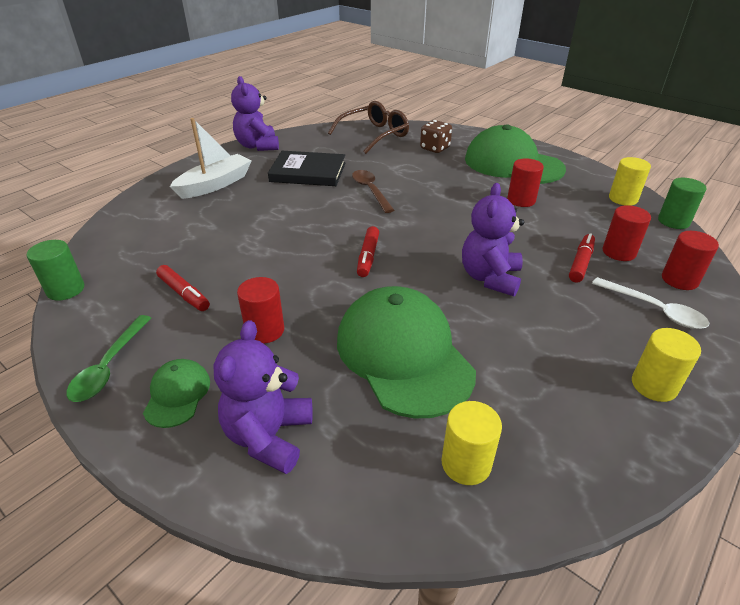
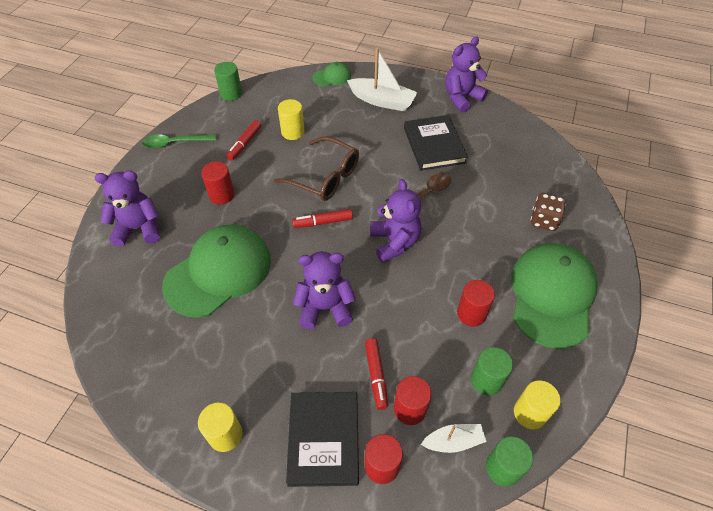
camera: 70 degrees right, 15 degrees up
(177, 394) = (160, 179): green cap -> green cap (332, 77)
(374, 135) = (540, 165): brown glasses -> brown glasses (324, 177)
(421, 219) = (394, 242): none -> purple teddy bear
(466, 463) = (134, 324): yellow cylinder -> yellow cylinder (293, 132)
(581, 263) = (376, 375): red marker -> red marker turned 75 degrees clockwise
(591, 209) = (486, 380): none -> green cylinder
(651, 238) = (453, 441): none -> white boat
(654, 309) = (324, 439): white spoon -> black book

